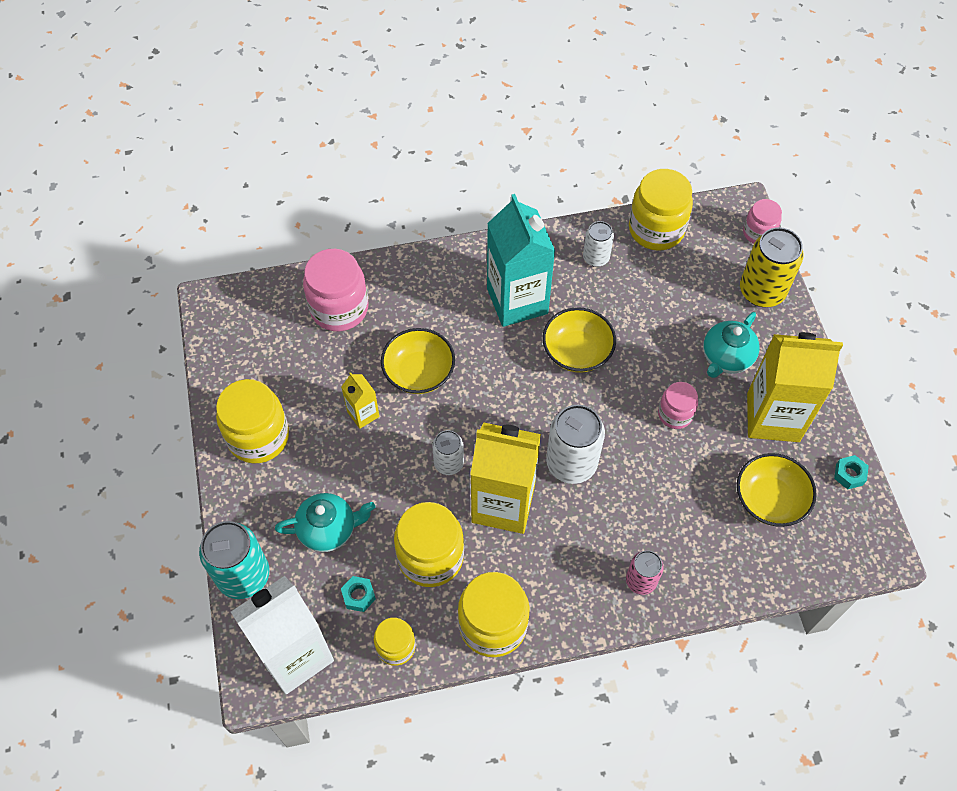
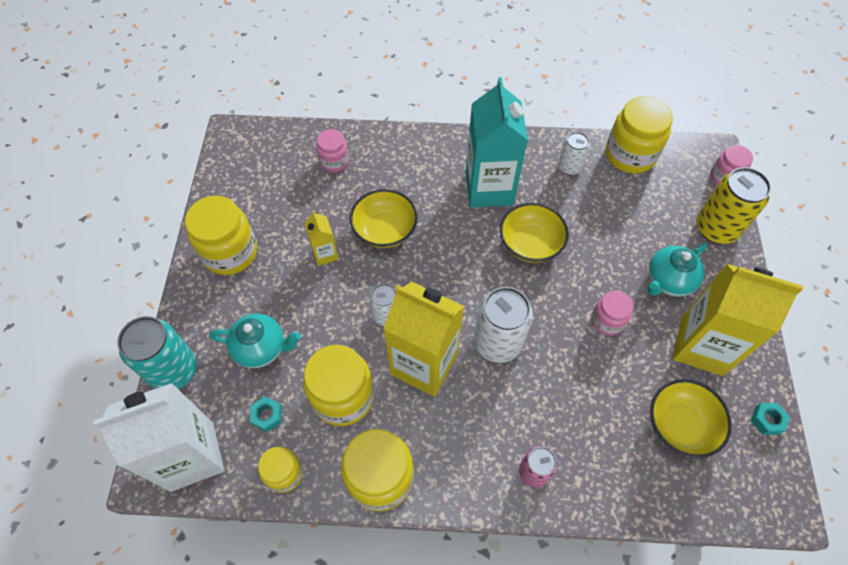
camera: 15 degrees right, 0 degrees up
(339, 308) = (334, 161): pink jar -> pink jar, size x0.57

